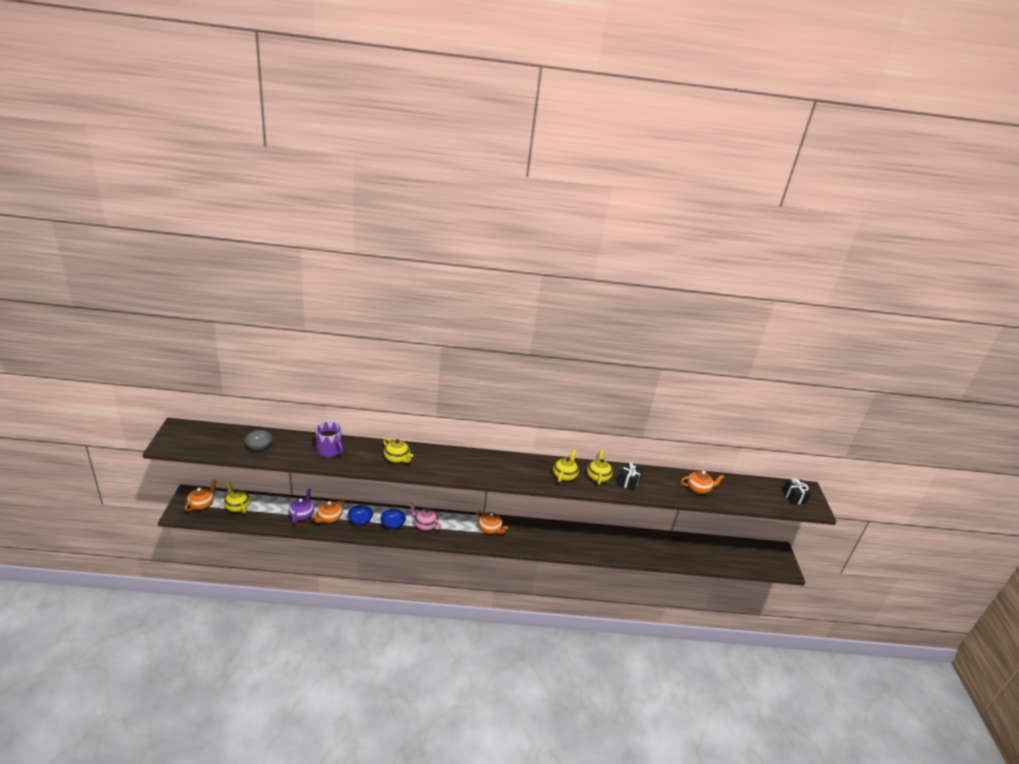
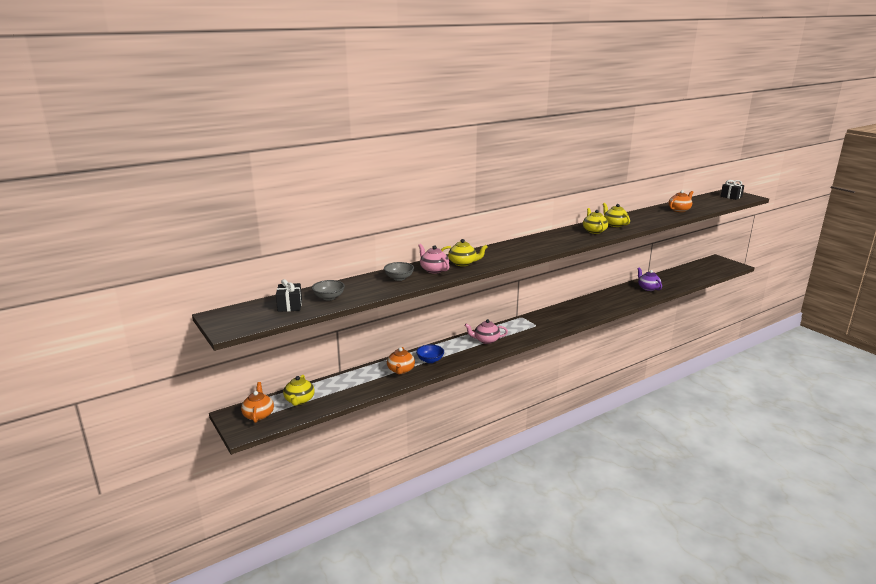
camera: 30 degrees left, 10 degrees down
(237, 506) = (299, 400): yellow teapot -> yellow teapot turned 105 degrees counterclockwise
(302, 514) = (372, 378): purple teapot -> purple teapot (648, 288)
(329, 450) = (399, 278): purple mug -> grey bowl
(365, 454) = (433, 270): none -> pink teapot
(393, 524) = (460, 351): blue bowl -> none
(490, 529) = (537, 322): orange teapot -> none
(628, 482) = (637, 221): black gift -> black gift (290, 306)

